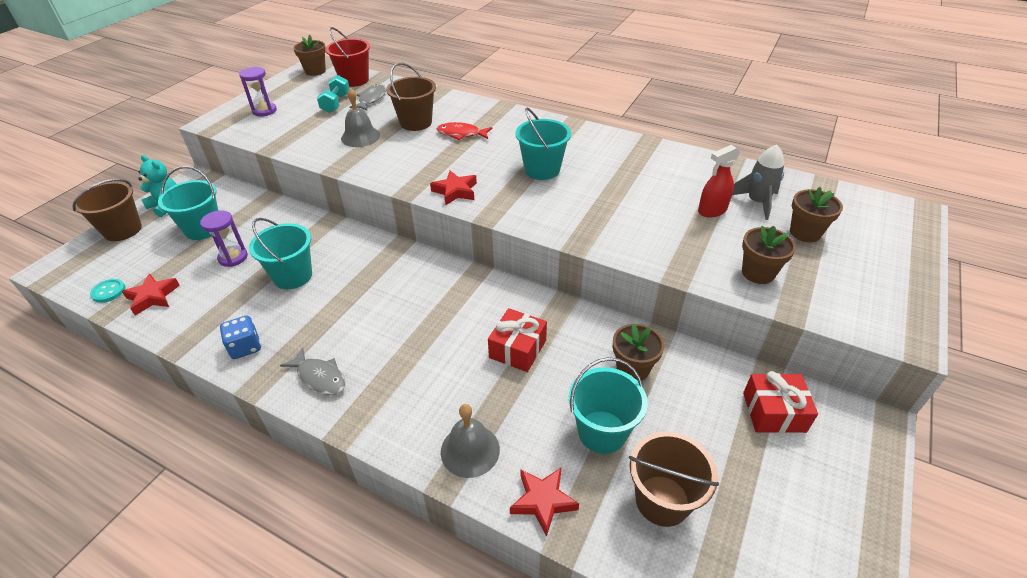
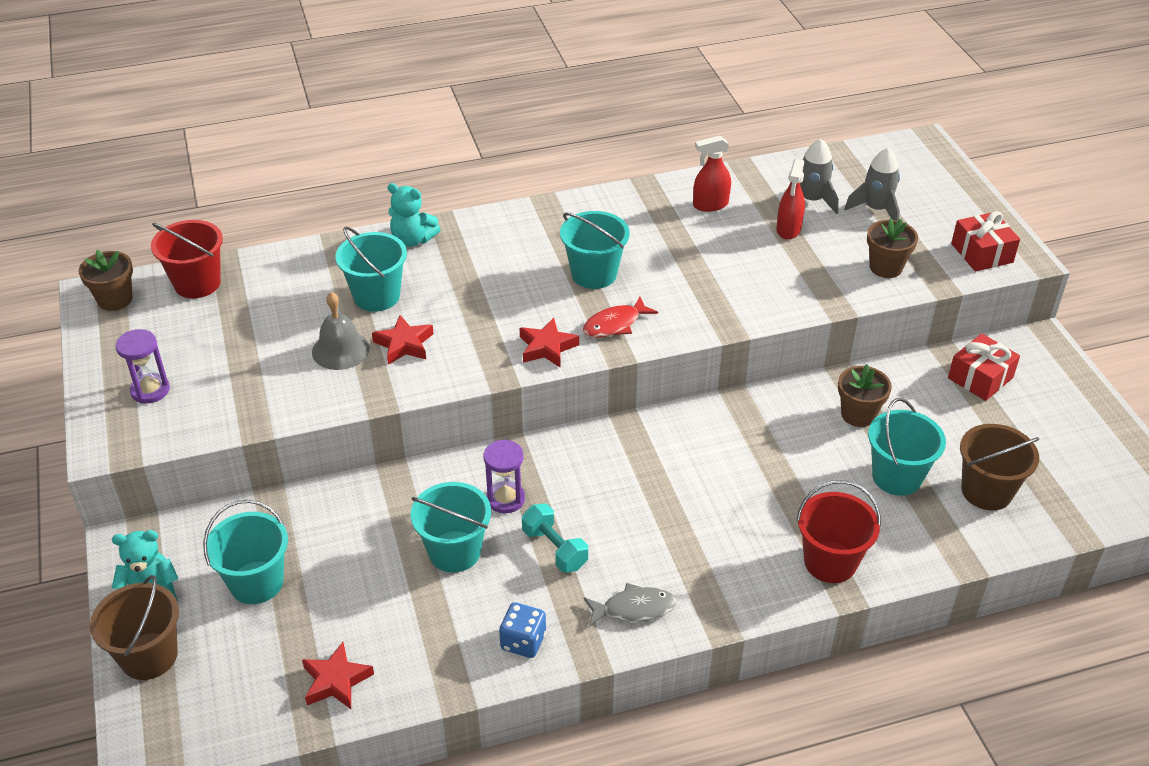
camera: 45 degrees left, 0 degrees up
(108, 291) = (271, 716): turquoise button -> none
(233, 257) = (353, 582): purple hourglass -> purple hourglass (505, 499)
(336, 103) = (231, 327): turquoise dumbbell -> turquoise dumbbell (554, 549)
(371, 99) = (268, 296): grey fish -> none
(416, 122) = (376, 296): brown bucket -> turquoise bucket
(461, 134) = (451, 281): red fish -> red fish (615, 324)
(470, 450) = (830, 562): grey bell -> red bucket
(474, 107) = (412, 239): none -> turquoise teddy bear
(517, 349) = (757, 462): red gift -> red gift (981, 253)
(543, 501) = (921, 553): red star -> red star (404, 344)
(675, 170) = (710, 205): none -> red spray bottle
(805, 233) = (876, 209): brown flower pot -> grey rocket

